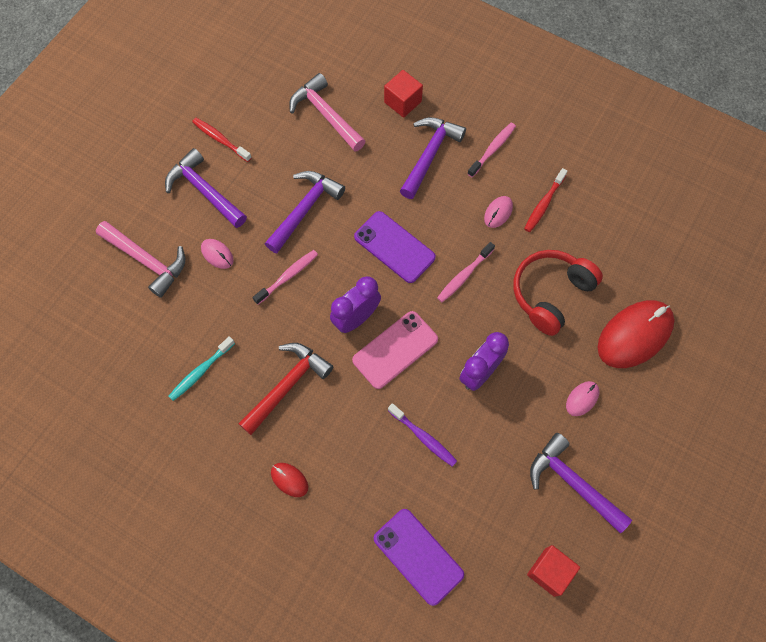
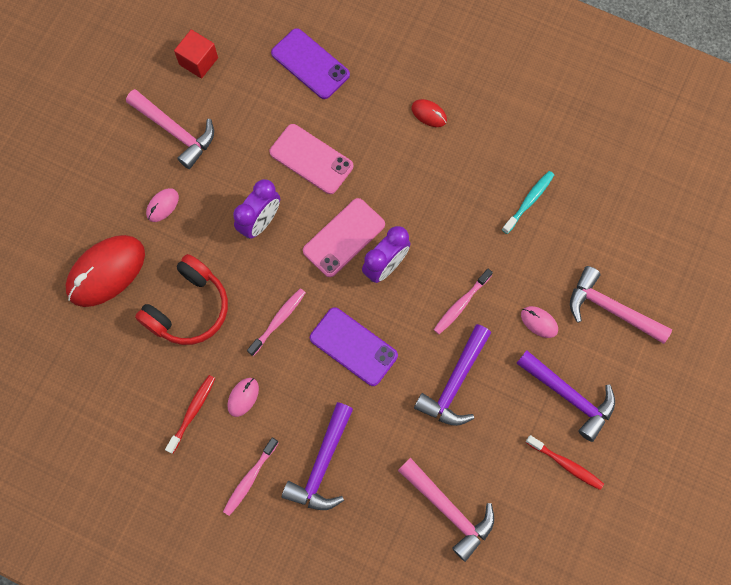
camera: 175 degrees right, 5 degrees up
(287, 385) = (444, 195): red hammer -> none
(403, 102) = (358, 537): red cube -> none
(423, 437) = (311, 159): purple toothbrush -> pink phone
(573, 483) = (175, 131): purple hammer -> pink hammer

